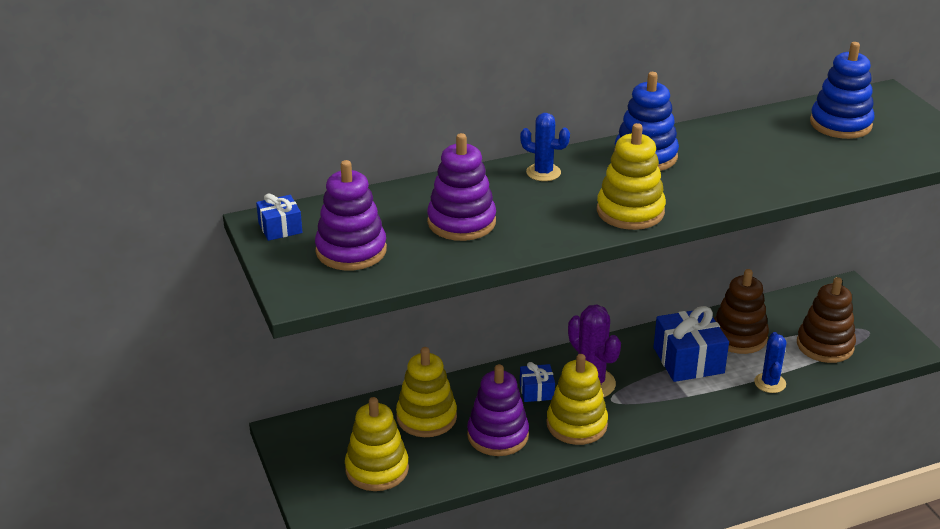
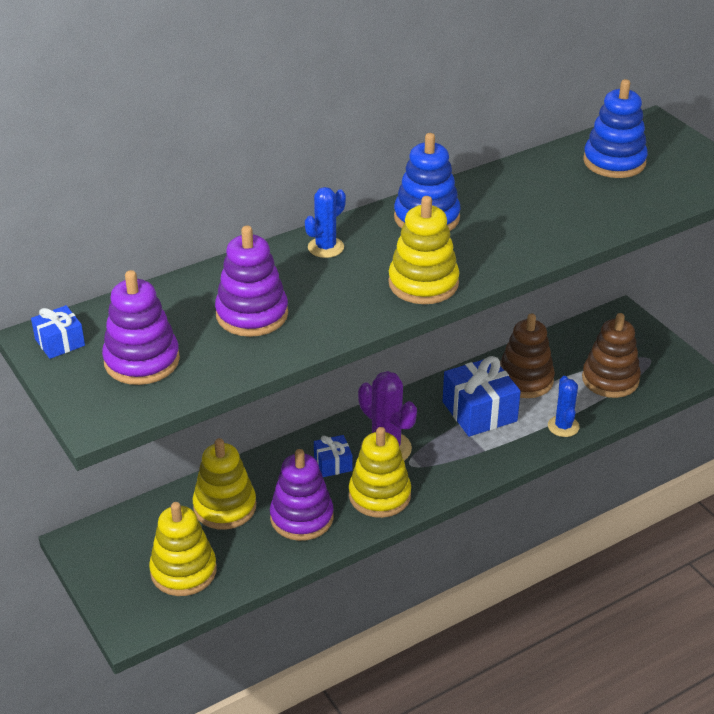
camera: 10 degrees left, 5 degrees up
(543, 172) = (326, 247): blue cactus -> blue cactus turned 60 degrees counterclockwise

